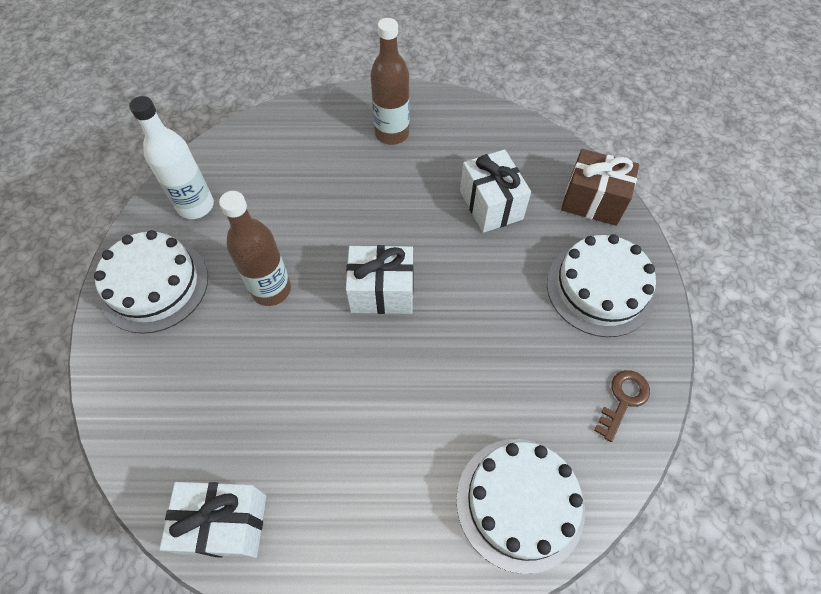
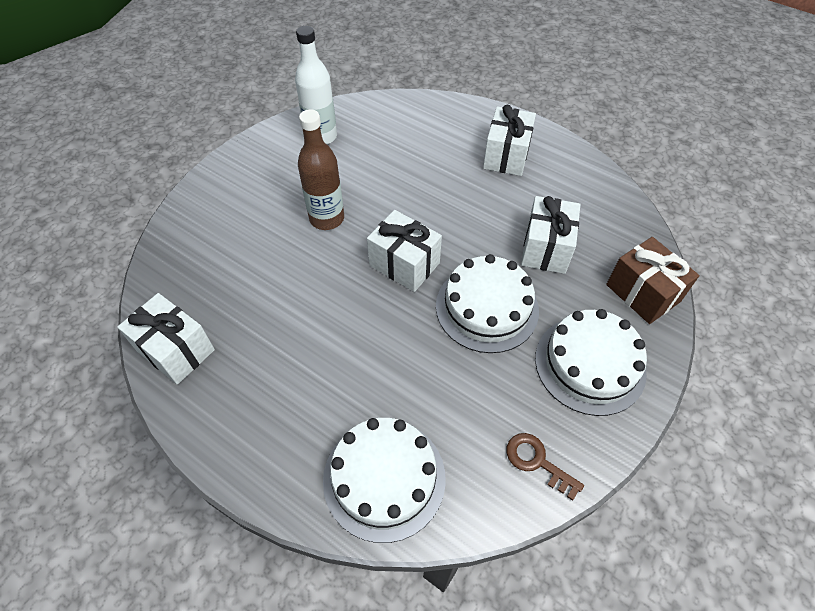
camera: 35 degrees right, 5 degrees down
(154, 285) = (254, 174): white cake -> white cake (487, 308)
(392, 134) = (506, 156): brown bottle -> white gift
(623, 399) = (537, 461): brown key -> brown key turned 120 degrees counterclockwise

